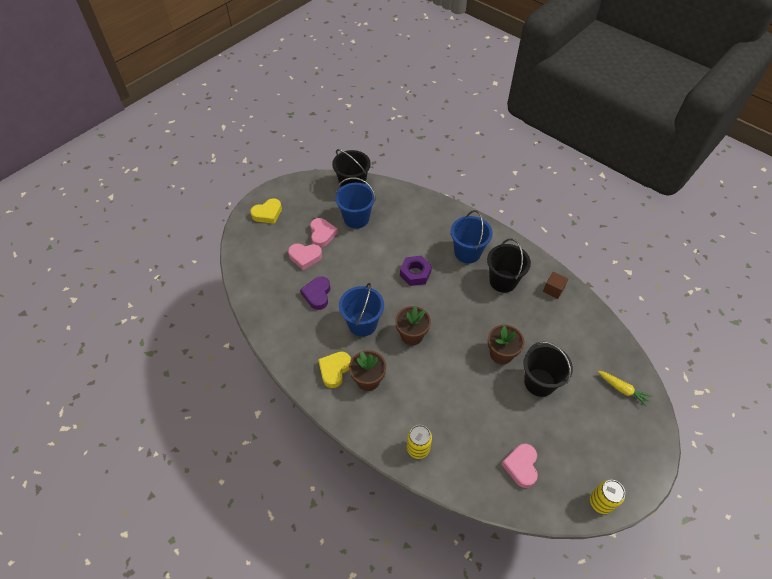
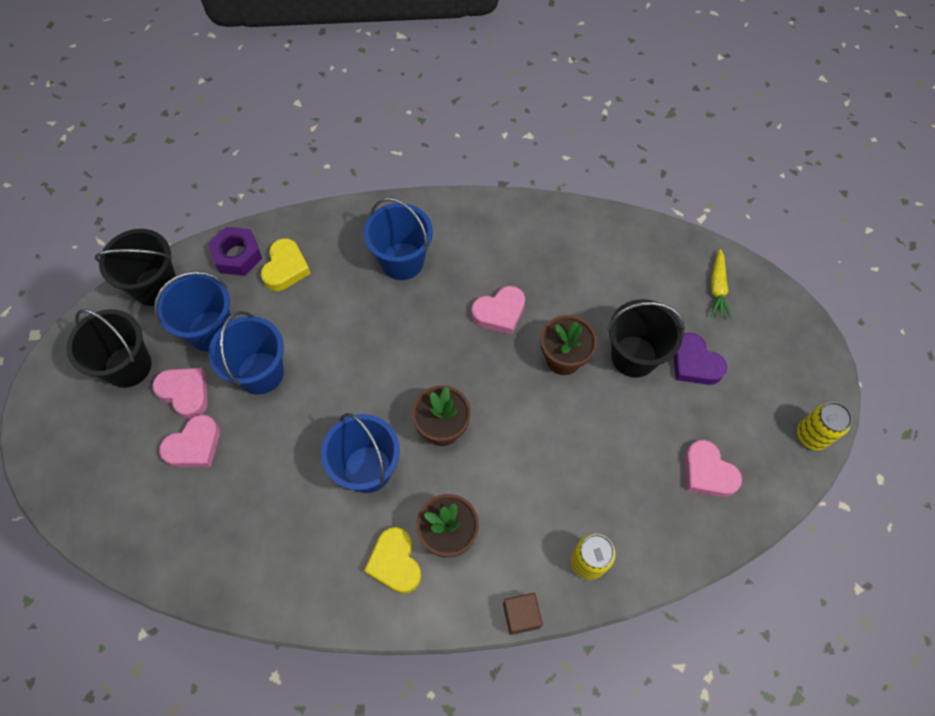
camera: 45 degrees left, 10 degrees up
(267, 214) = (69, 429): yellow heart -> yellow heart (286, 268)
(317, 295) = (267, 483): purple heart -> purple heart (694, 363)
(359, 250) = (260, 373): none -> blue bucket
(415, 273) = (366, 343): purple nut -> purple nut (237, 255)
(490, 309) = (499, 313): none -> pink heart
(503, 281) = (478, 264): black bucket -> black bucket (128, 366)
(553, 290) = (543, 228): brown cube -> brown cube (521, 615)
(622, 389) = (717, 288): yellow carrot -> yellow carrot turned 105 degrees clockwise

